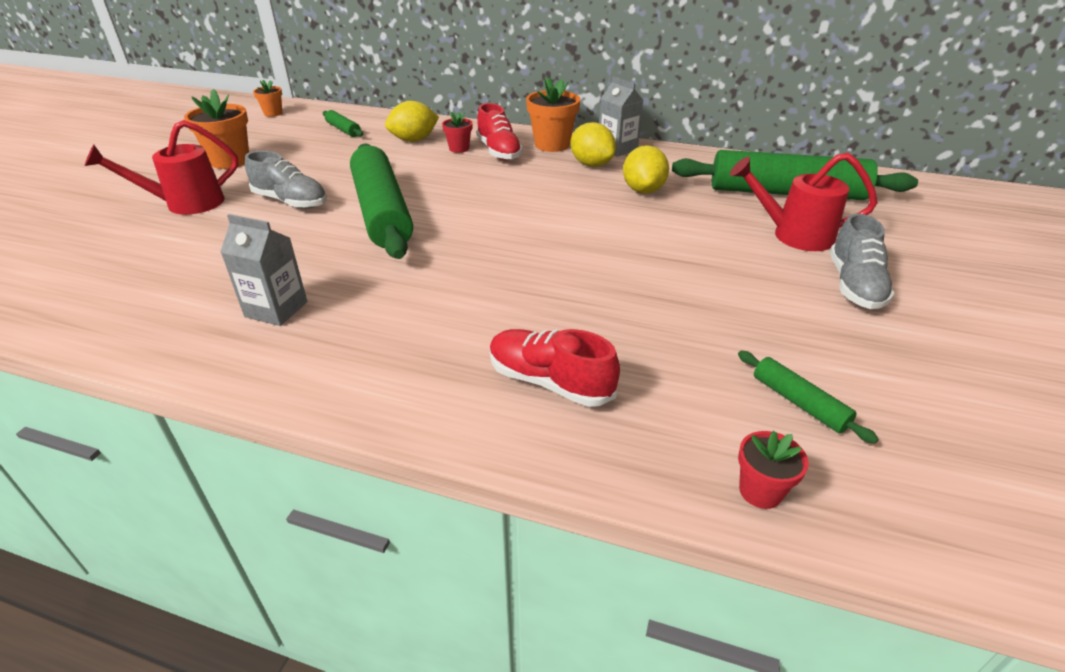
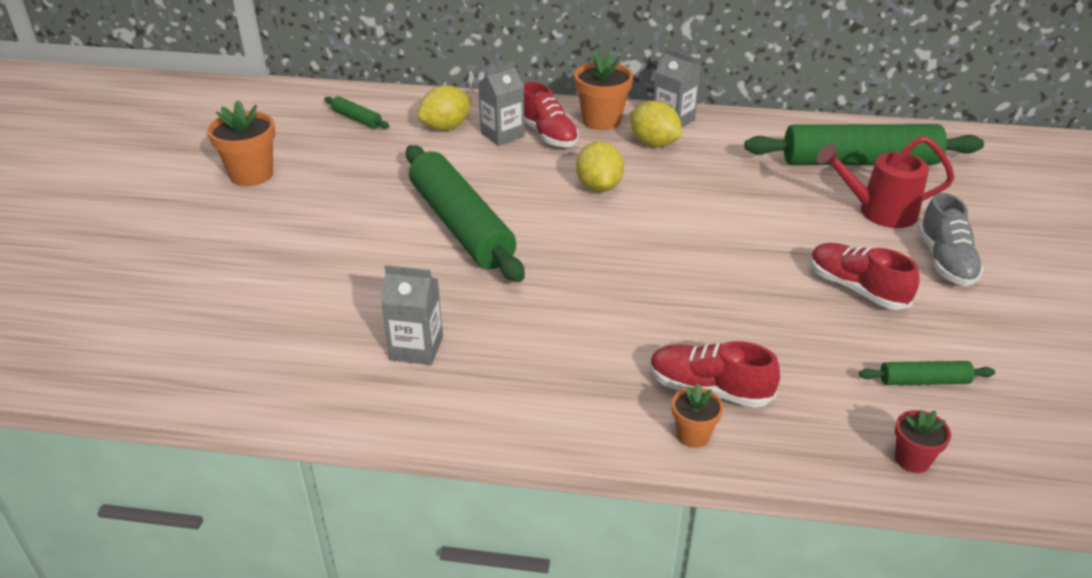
camera: 10 degrees left, 0 degrees up
(186, 204) = (239, 236): red watering can -> none
(273, 113) = (258, 102): orange flower pot -> orange flower pot (693, 435)
(291, 202) = (354, 222): grey shoe -> none
(459, 149) = (502, 135): red flower pot -> grey carton
(643, 190) = (718, 172): yellow lemon -> yellow lemon (599, 187)
(748, 302) = (856, 289): none -> red shoe
(798, 402) = (923, 381): green rolling pin -> green rolling pin turned 45 degrees counterclockwise

